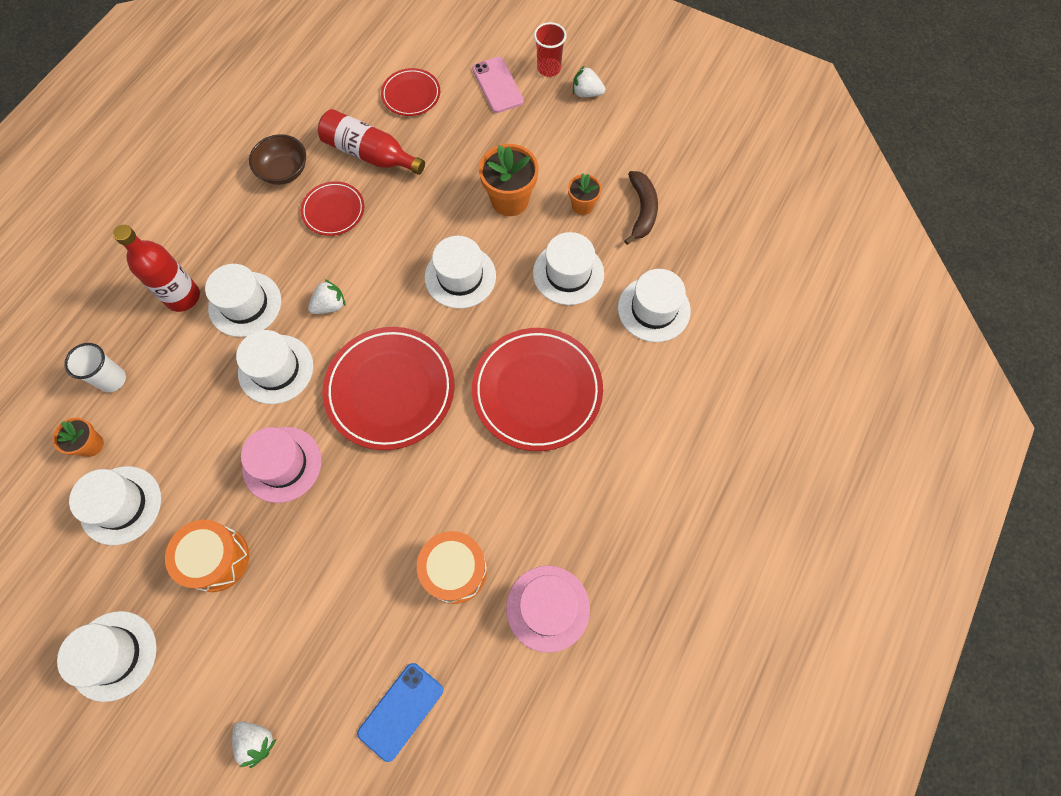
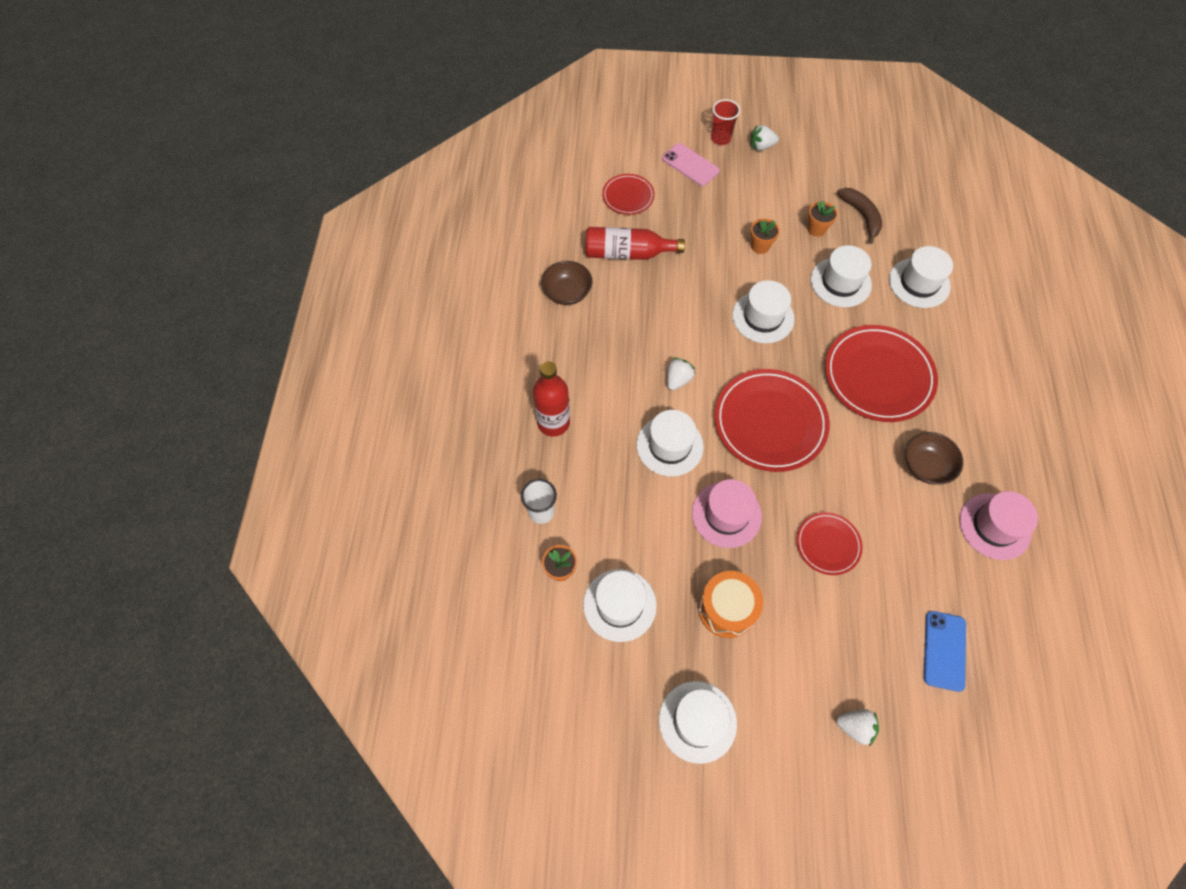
camera: 25 degrees left, 5 degrees down
(245, 304) = (609, 407): white hat -> none
(333, 211) = (629, 307): red plate -> red plate (828, 544)
(454, 570) = (910, 531): orange drum -> none
(510, 200) = (760, 246): orange flower pot -> orange flower pot, size x0.57
(519, 509) = (925, 466): none -> brown bowl

